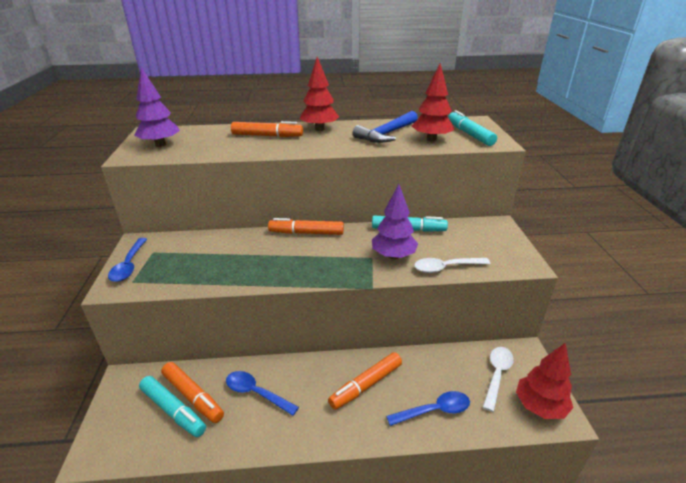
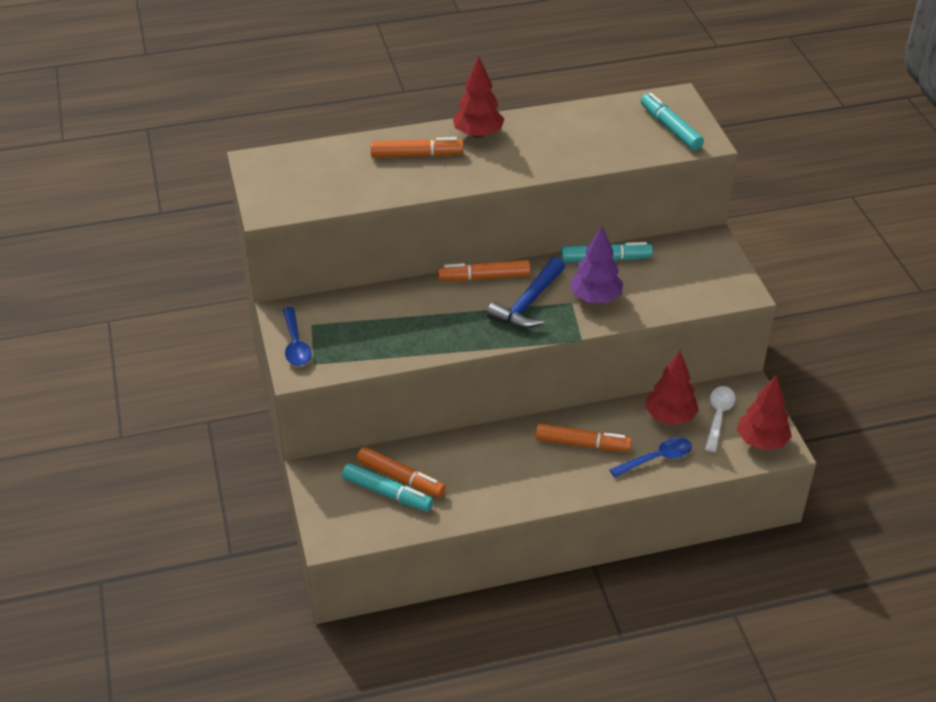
camera: 10 degrees left, 10 degrees up
(160, 144) = (290, 186): purple tree -> none
(256, 393) = (467, 466): blue spoon -> none
(366, 385) = (582, 444): orange marker -> orange marker turned 120 degrees counterclockwise
(386, 134) = (567, 137): blue hammer -> blue hammer (528, 303)
(431, 139) = (625, 143): red tree -> red tree (670, 417)
(446, 268) = (656, 307): white spoon -> none

